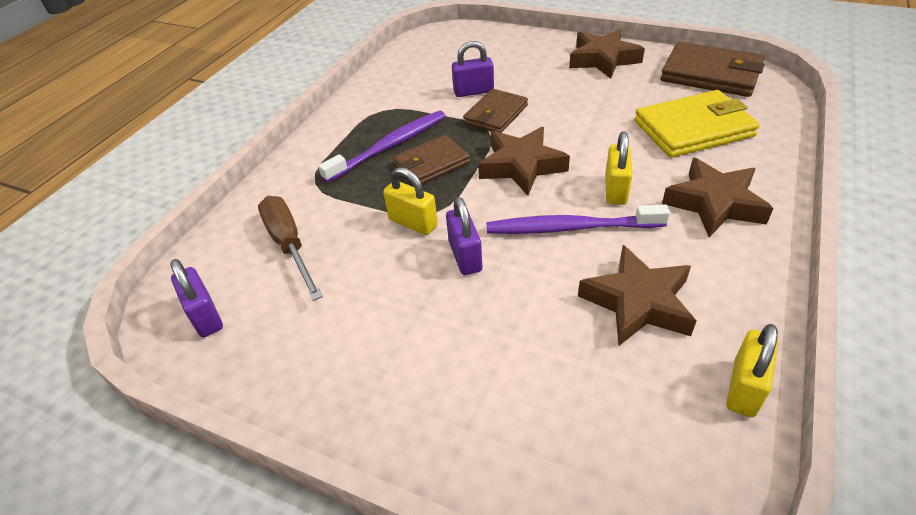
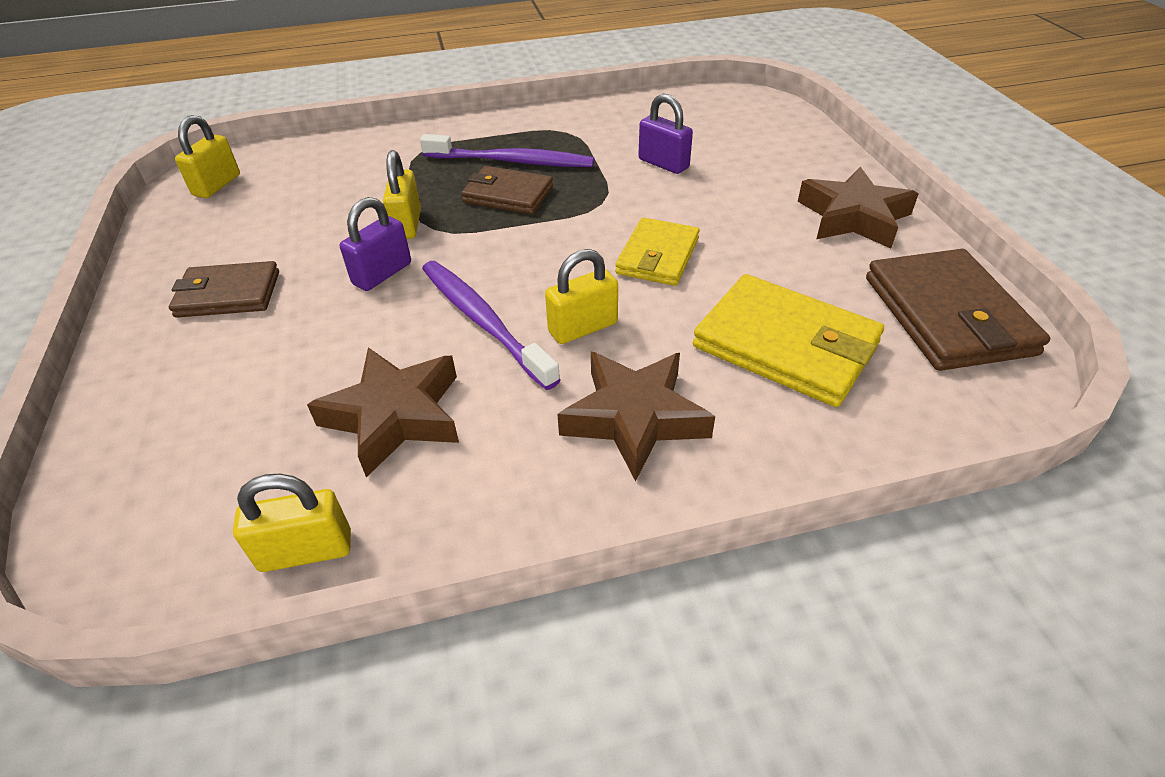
camera: 50 degrees right, 0 degrees up
(205, 316) = (217, 185): purple padlock -> yellow padlock
(289, 245) = (326, 180): brown screwdriver -> none
(496, 114) = (637, 194): brown wallet -> brown wallet (228, 294)
(521, 166) = (561, 247): brown star -> none
(571, 134) = (658, 256): none -> yellow wallet

